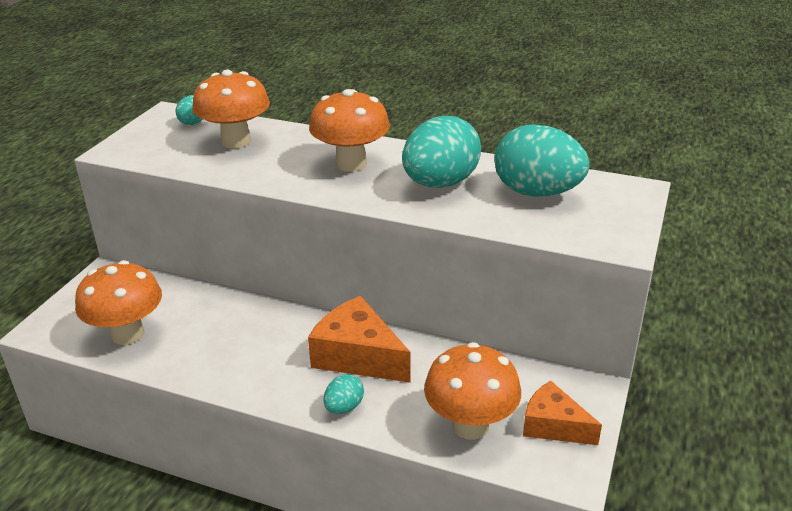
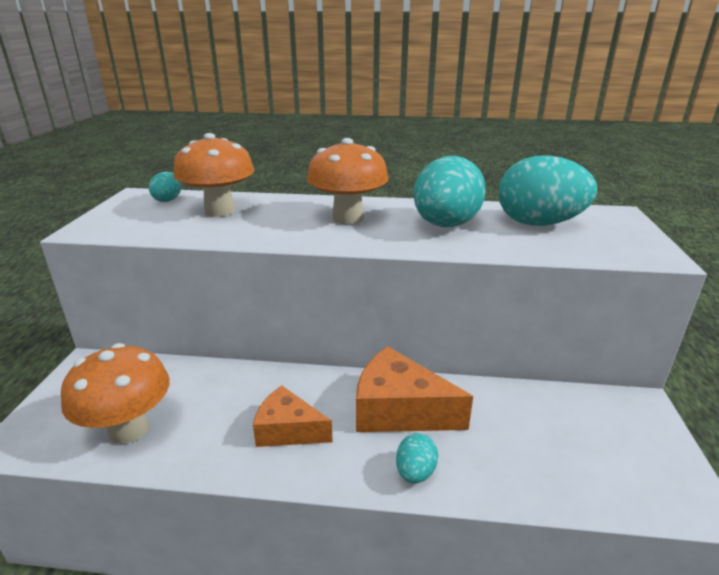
camera: 15 degrees left, 5 degrees down
(470, 425) = (558, 467): orange mushroom -> none
(553, 425) = (636, 450): orange cheese -> orange cheese (288, 430)

